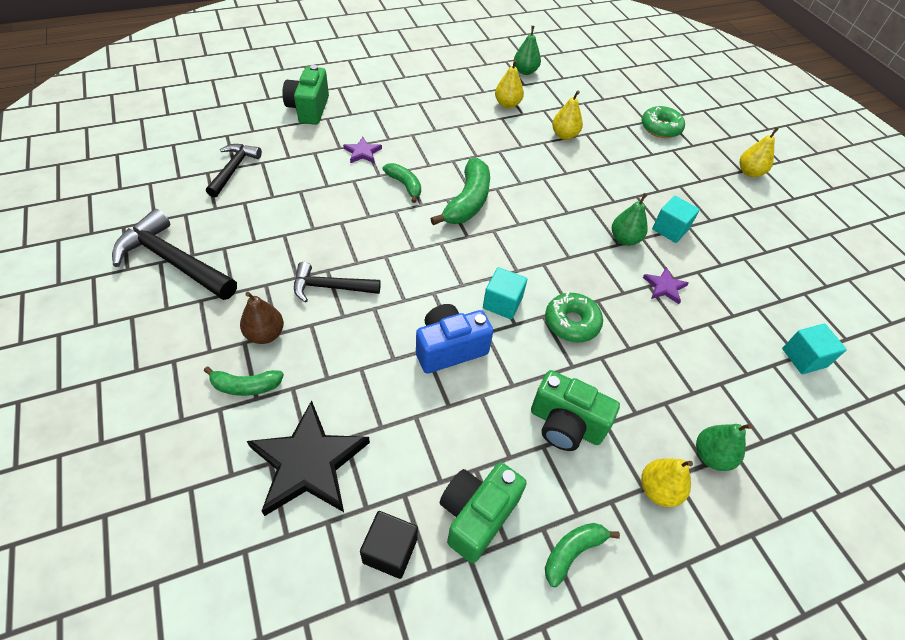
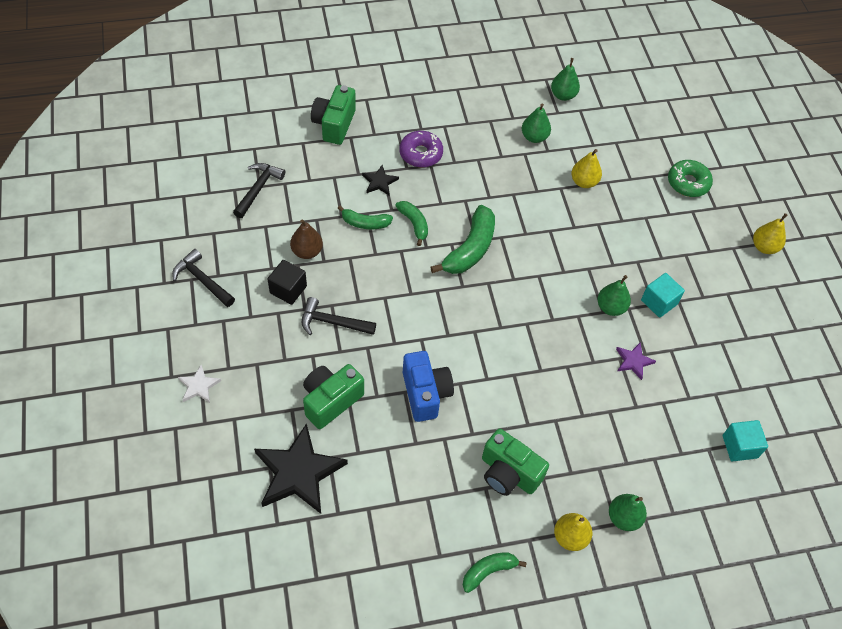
camera: 10 degrees right, 5 degrees up
(172, 376) = (198, 386): none -> white star
(173, 261) = (202, 280): black hammer -> black hammer, size x0.62
(245, 386) = (255, 402): green banana -> green banana (365, 223)
(265, 334) = (274, 359): brown pear -> brown pear (307, 251)
(362, 152) = (379, 182): purple star -> black star
(390, 550) = (351, 547): black cube -> black cube (288, 289)
(400, 126) = (421, 154): none -> purple donut
(449, 348) = (425, 393): blue camera -> blue camera turned 90 degrees clockwise
(477, 515) = (421, 533): green camera -> green camera (330, 401)
(502, 303) = (480, 357): turquoise cube -> none
(507, 104) = (534, 137): yellow pear -> green pear
(571, 323) = (537, 384): green donut -> none

